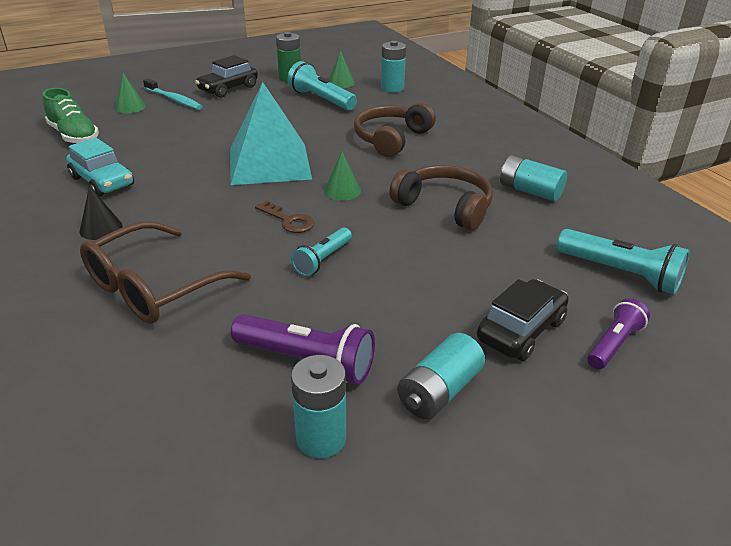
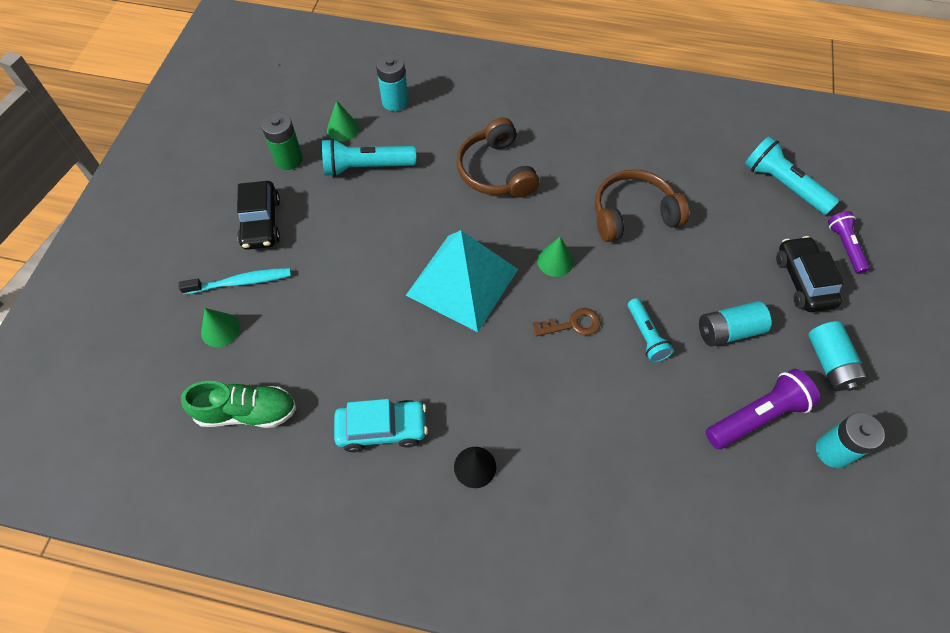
camera: 50 degrees left, 25 degrees up
(155, 286) = (601, 466): brown glasses -> none
(530, 191) = (653, 150): turquoise battery -> turquoise battery (728, 331)
(620, 273) = (783, 185): turquoise flashlight -> turquoise flashlight turned 120 degrees counterclockwise

